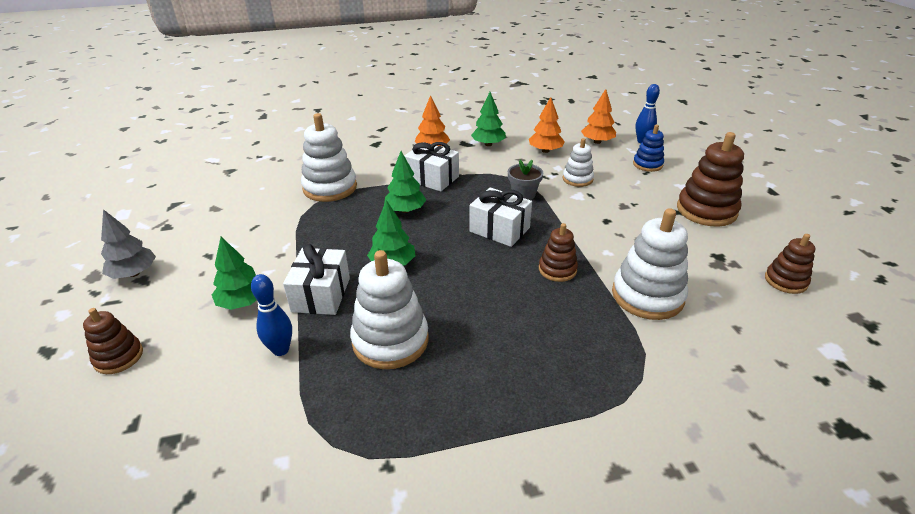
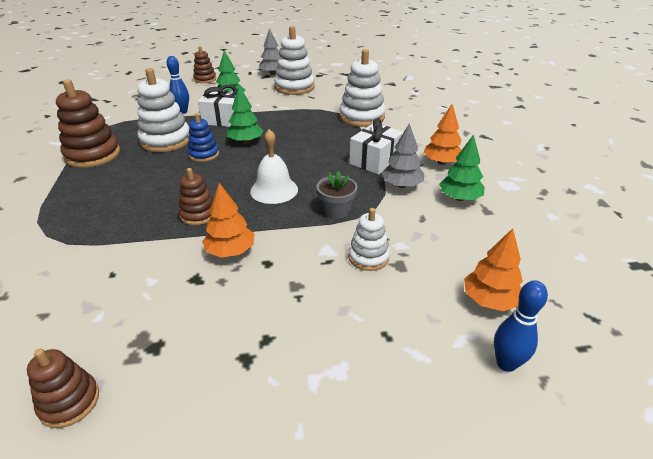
camera: 95 degrees right, 0 degrees up
(405, 210) = (319, 147): green tree -> none
(475, 166) = (401, 185): none -> grey tree
(499, 229) = (274, 190): white gift -> white bell
(545, 151) = (448, 241): orange tree -> orange tree (230, 251)
(647, 164) = (413, 345): blue stacking toy -> blue stacking toy (204, 154)
(647, 296) = (129, 262): white stacking toy -> white stacking toy (294, 87)
(706, 210) = (260, 375): brown stacking toy -> brown stacking toy (93, 155)

